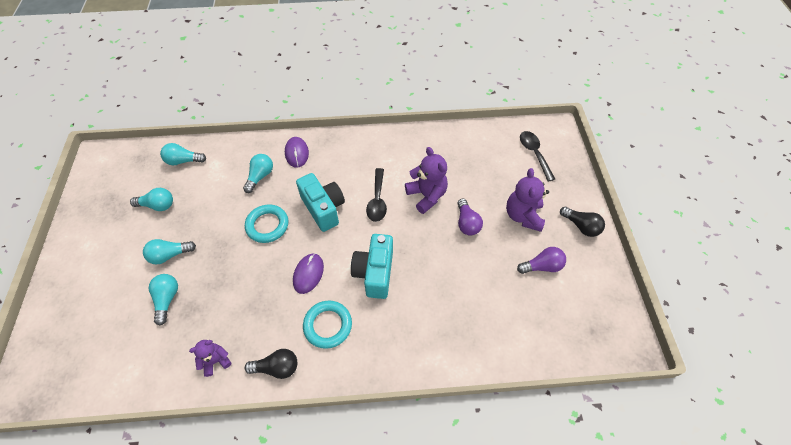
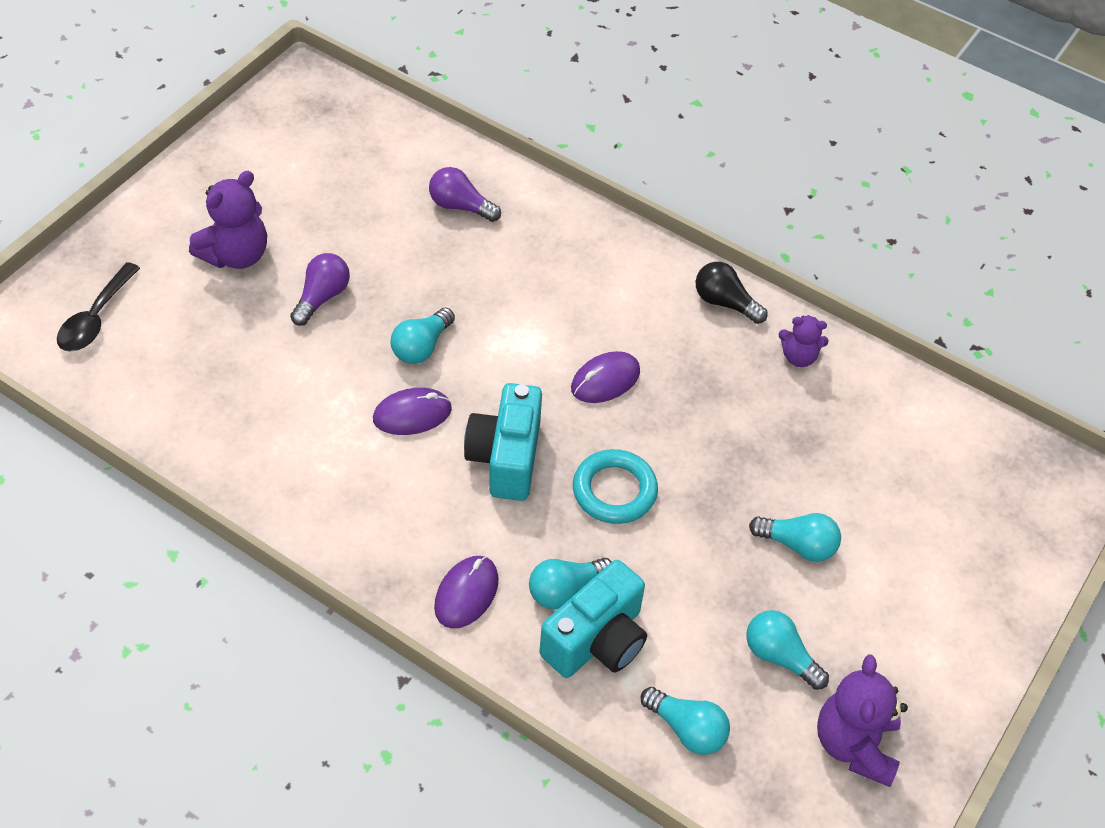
camera: 145 degrees left, 5 degrees down
(167, 299) = (831, 477): turquoise light bulb -> turquoise light bulb (422, 347)
(328, 325) = (628, 305): turquoise ring -> none
(374, 273) = (513, 322): turquoise camera -> turquoise camera (597, 641)
(377, 200) = (412, 414): black spoon -> purple mouse
(426, 196) = (332, 370): purple teddy bear -> purple teddy bear (855, 744)
(542, 266) = (294, 192): purple light bulb -> purple light bulb (460, 206)
(581, 226) = (182, 196): black light bulb -> none

